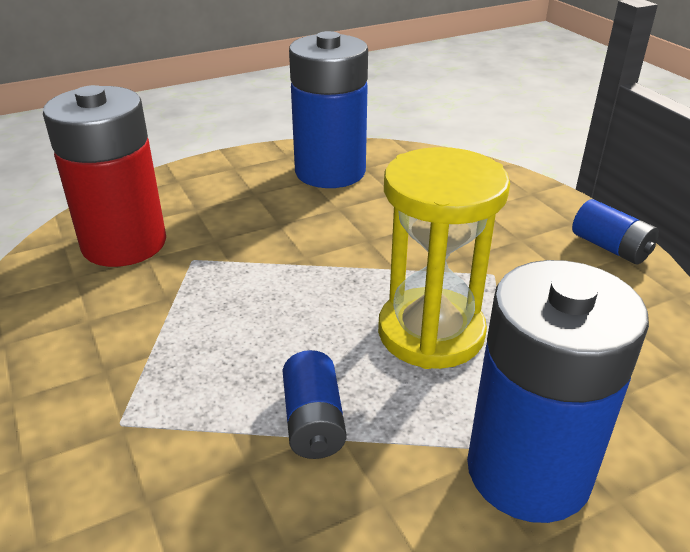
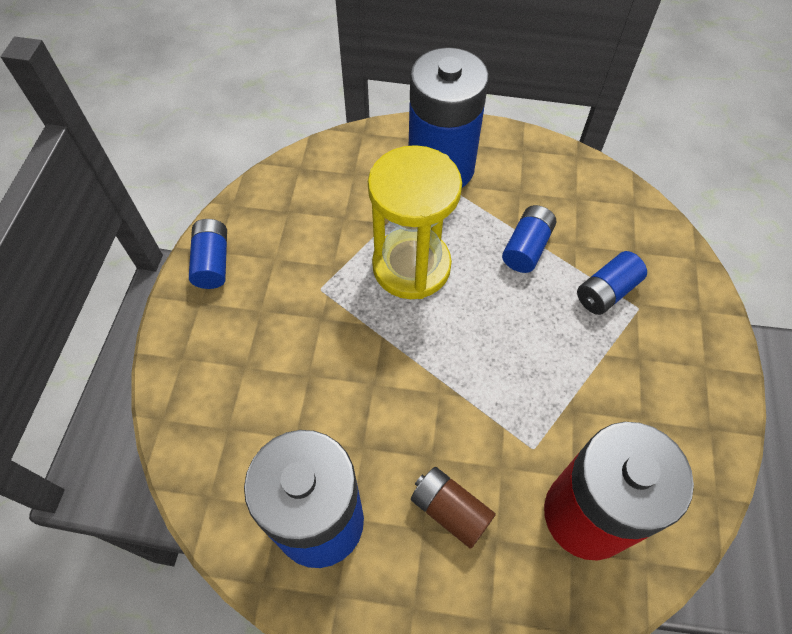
camera: 145 degrees left, 25 degrees up
(173, 421) = (606, 292): none -> blue battery
(241, 206) = (450, 510): none -> brown battery

